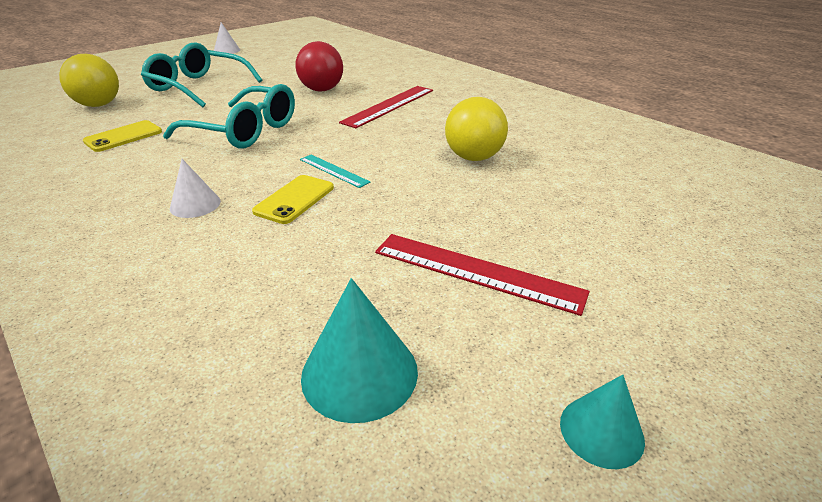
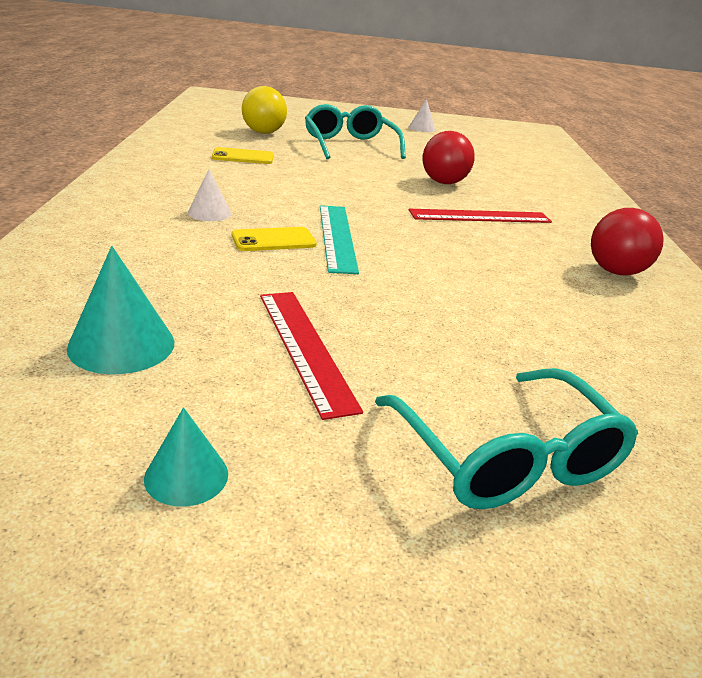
camera: 40 degrees right, 5 degrees down
(243, 131) = (325, 185): turquoise glasses -> turquoise glasses (505, 455)
(334, 170) = (337, 237): turquoise ruler -> turquoise ruler, size x1.79
(473, 157) = (475, 284): yellow ball -> none
(517, 108) = (616, 272): none -> red ball

